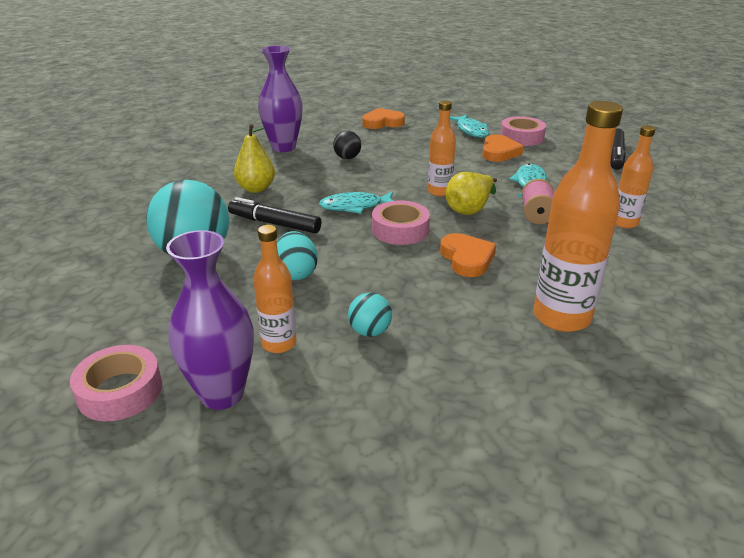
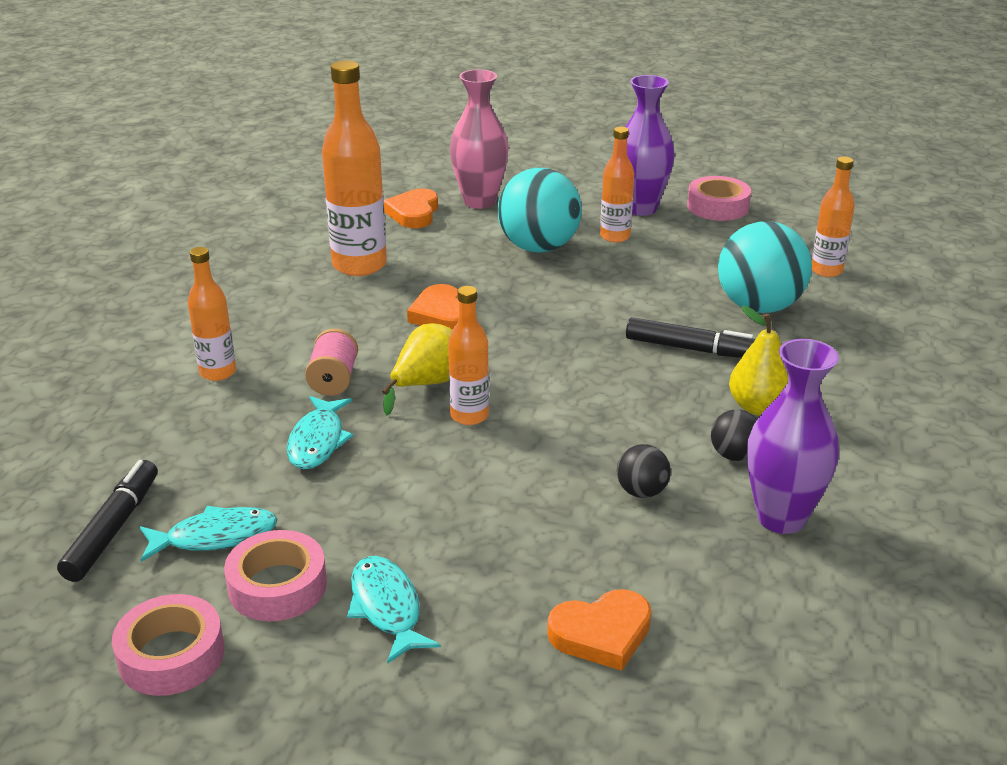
camera: 175 degrees right, 0 degrees up
(96, 286) = (826, 270): none -> orange bottle
(289, 169) = (734, 455): none -> black ball
(296, 273) = (630, 291): turquoise egg -> none
(355, 207) = (593, 381): turquoise fish -> turquoise fish (215, 537)
(370, 331) = (538, 247): turquoise ball -> turquoise ball, size x2.12
(400, 230) = (523, 347): pink tape -> pink tape (171, 655)
(437, 423) = (479, 201): none -> pink vase
(499, 152) = (345, 526): orange heart -> orange heart (413, 213)

